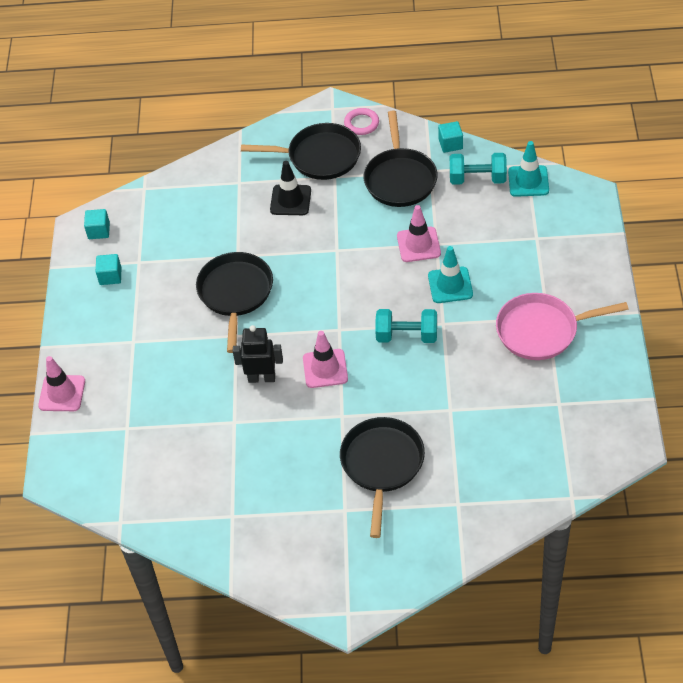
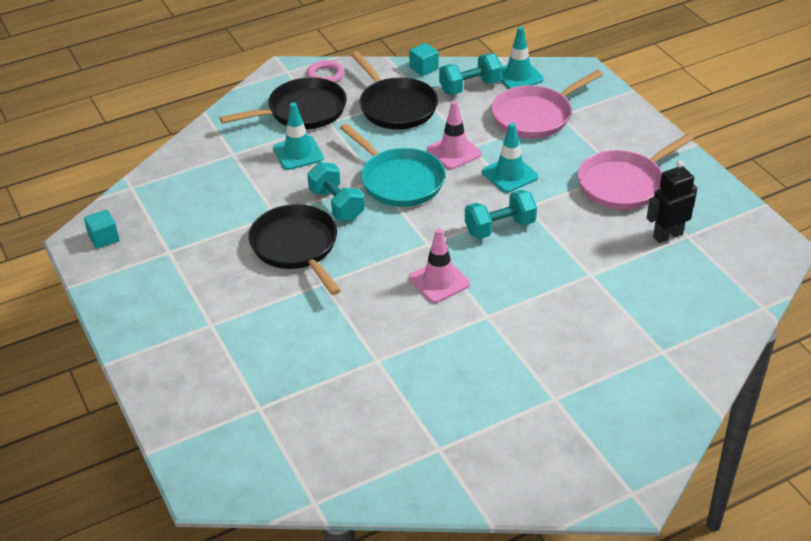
camera: 30 degrees left, 10 degrees down
(62, 393) = (159, 401): pink traffic cone -> none
(110, 276) = (144, 274): turquoise cube -> none
(261, 378) = (378, 311): black robot -> black robot (667, 235)
(290, 200) = (298, 153): black traffic cone -> turquoise traffic cone
(290, 264) = (336, 205): none -> turquoise dumbbell
(354, 258) = (399, 181): none -> turquoise pan
(382, 465) = (561, 345): black pan -> none
(514, 231) = (535, 116): none -> pink pan

